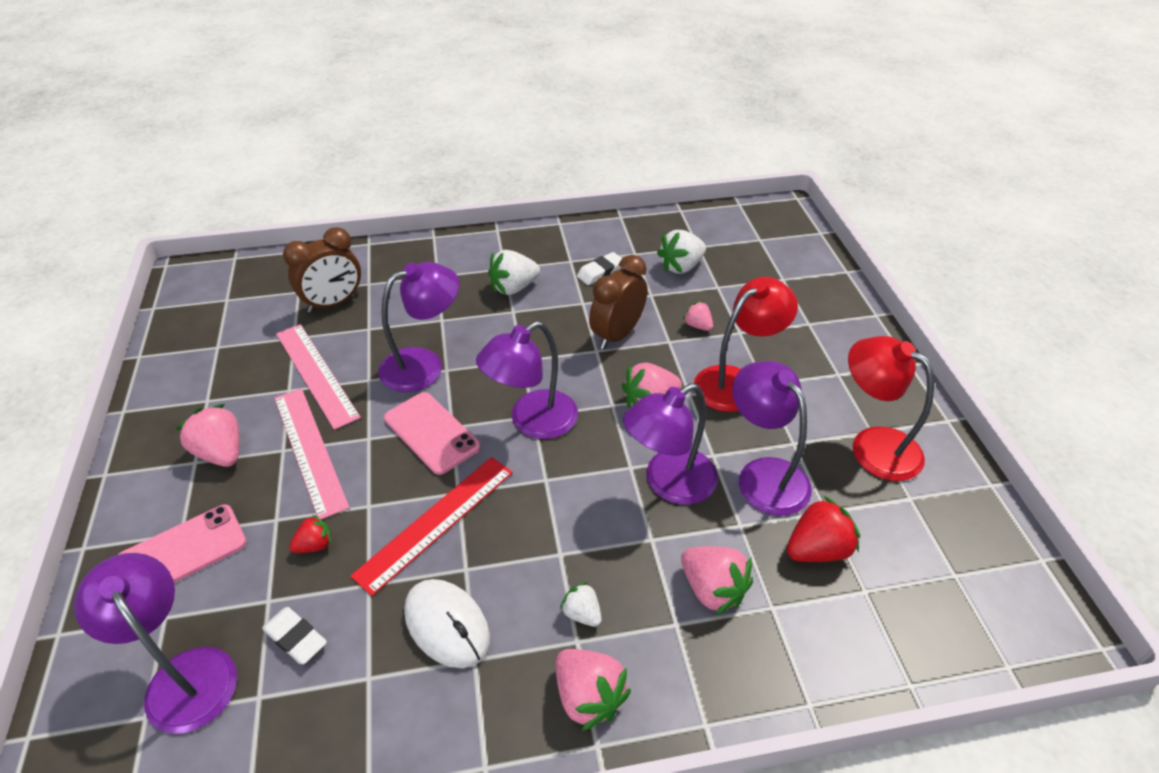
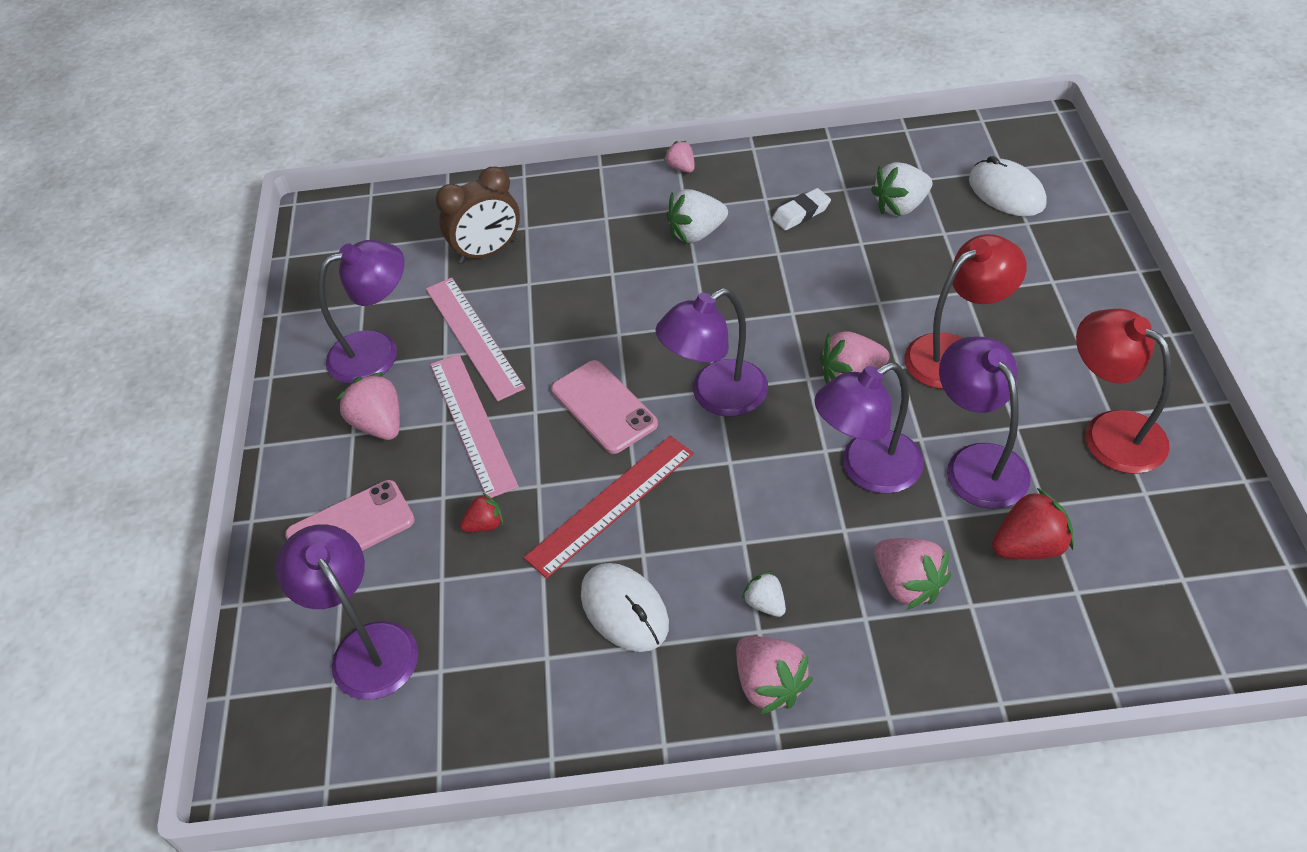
camera: 10 degrees right, 5 degrees up
(296, 638) = (472, 616): white eraser -> none
(424, 365) = (593, 328): purple lamp -> purple lamp (377, 352)
(617, 335) = (817, 294): brown clock -> none
(697, 326) = (915, 283): pink strawberry -> pink strawberry (681, 168)
(764, 256) = (1006, 192): none -> white mouse

